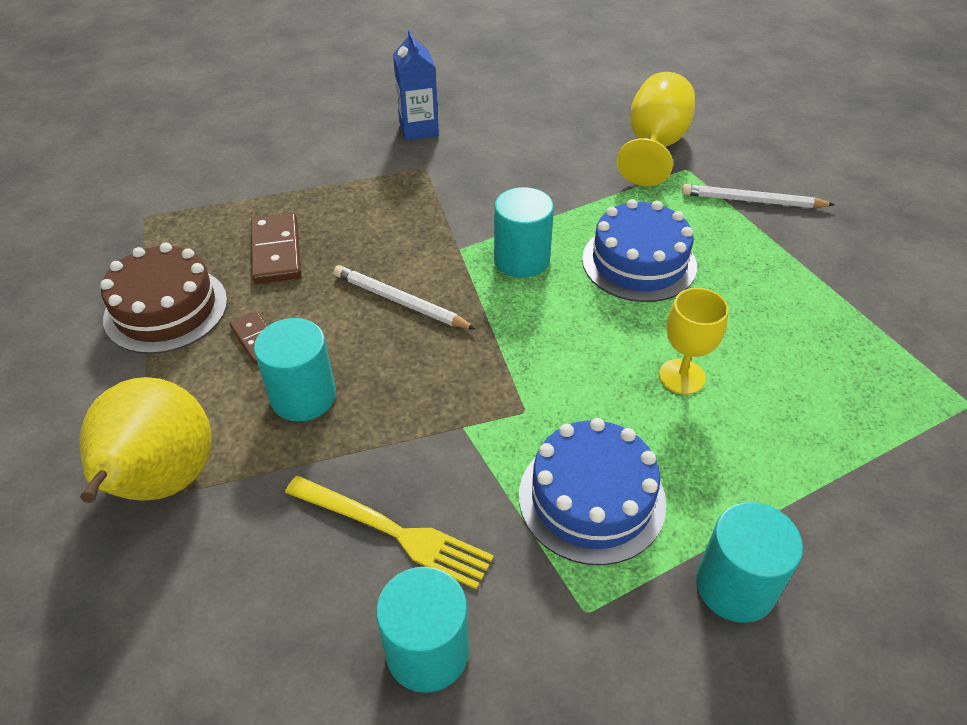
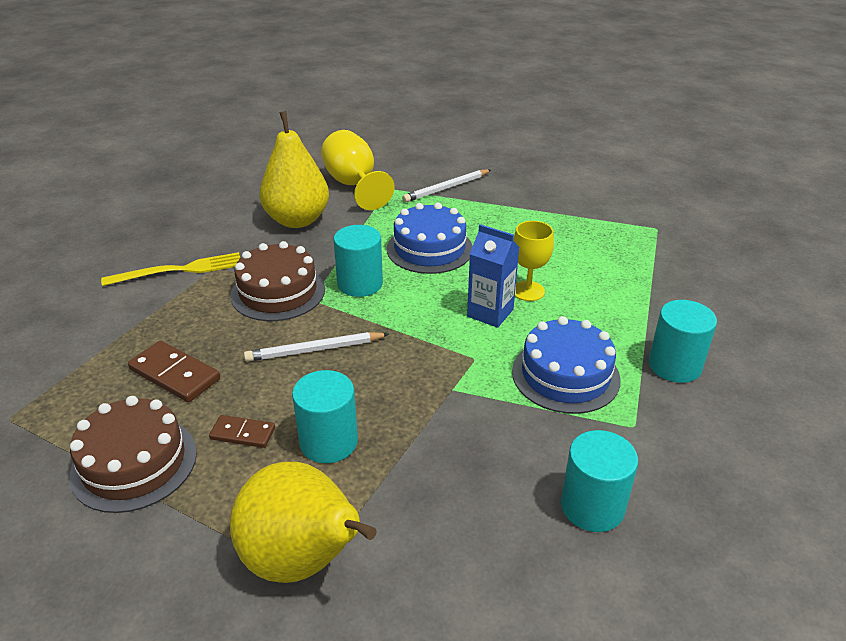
camera: 45 degrees left, 10 degrees down
(393, 532) = (491, 468): yellow fork -> yellow fork (179, 270)
(418, 129) = (176, 246): blue carton -> blue carton (490, 313)
(441, 224) = (278, 292): none -> brown cake
(550, 157) = (297, 220): none -> yellow pear

